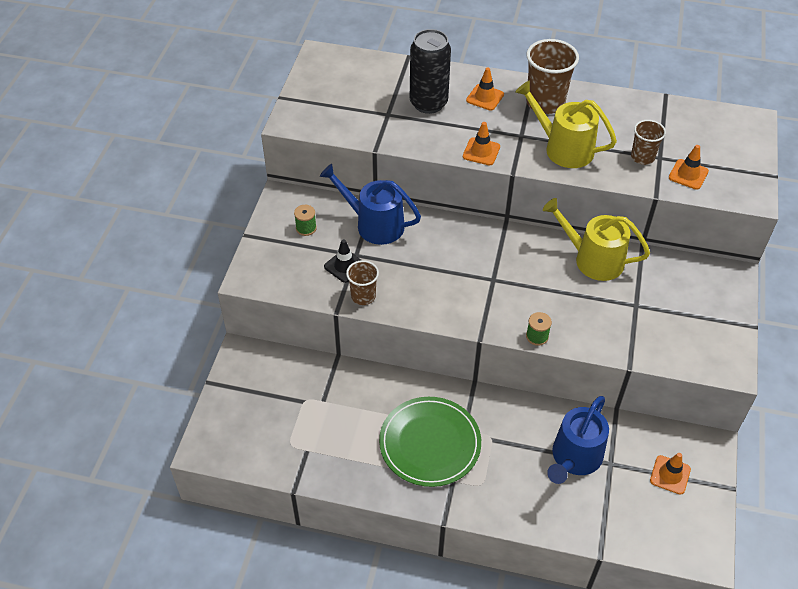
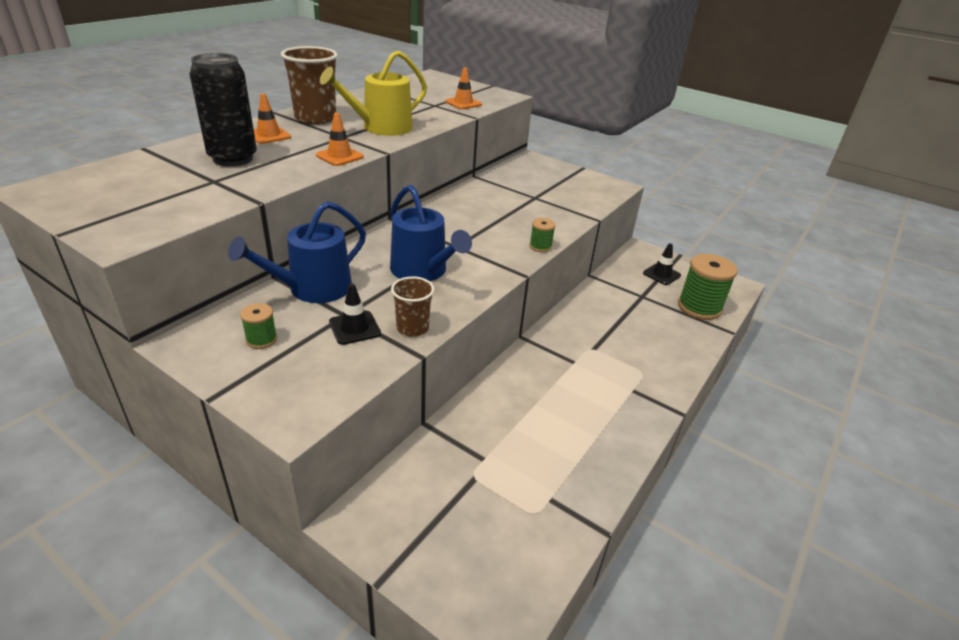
camera: 70 degrees left, 15 degrees down
(430, 443) = (582, 390): green plate -> none
(574, 458) = (631, 311): blue watering can -> blue watering can (422, 271)
(593, 259) = (473, 197): yellow watering can -> none
(626, 520) = (699, 307): none -> green spool
(642, 157) = (427, 109): brown cup -> none
(670, 475) = (661, 274): orange traffic cone -> black traffic cone

